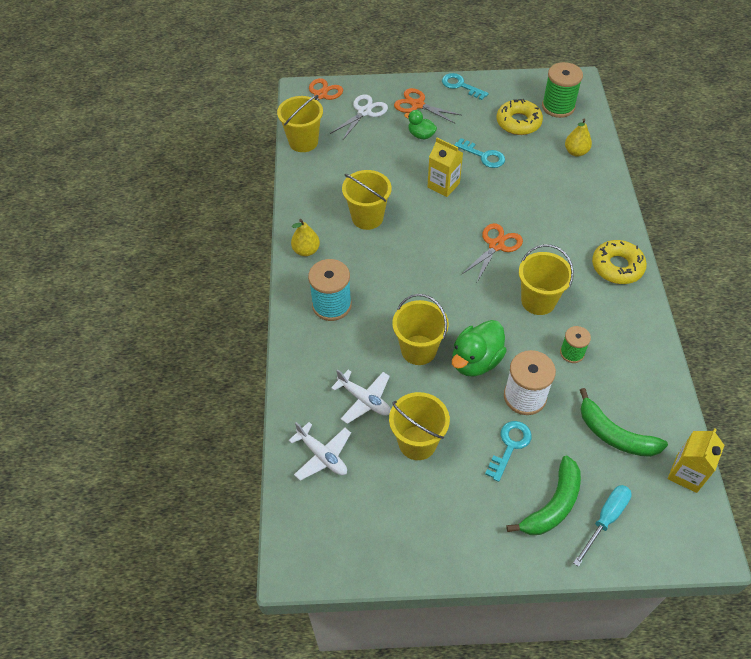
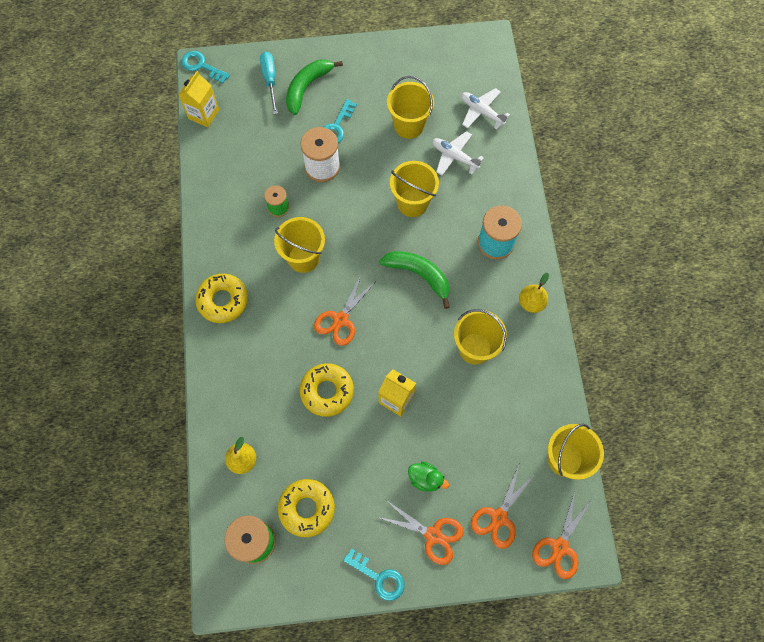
camera: 175 degrees right, 15 degrees up
(364, 112) = (499, 517): white scissors -> orange scissors
(476, 361) = (362, 195): green duck -> none
(483, 156) = (351, 447): turquoise key -> turquoise key (201, 66)
(506, 193) = (327, 391): none -> yellow donut
(605, 519) = (270, 80): turquoise screwdriver -> turquoise screwdriver turned 135 degrees clockwise
(615, 434) = (253, 140): green banana -> green banana (419, 275)

